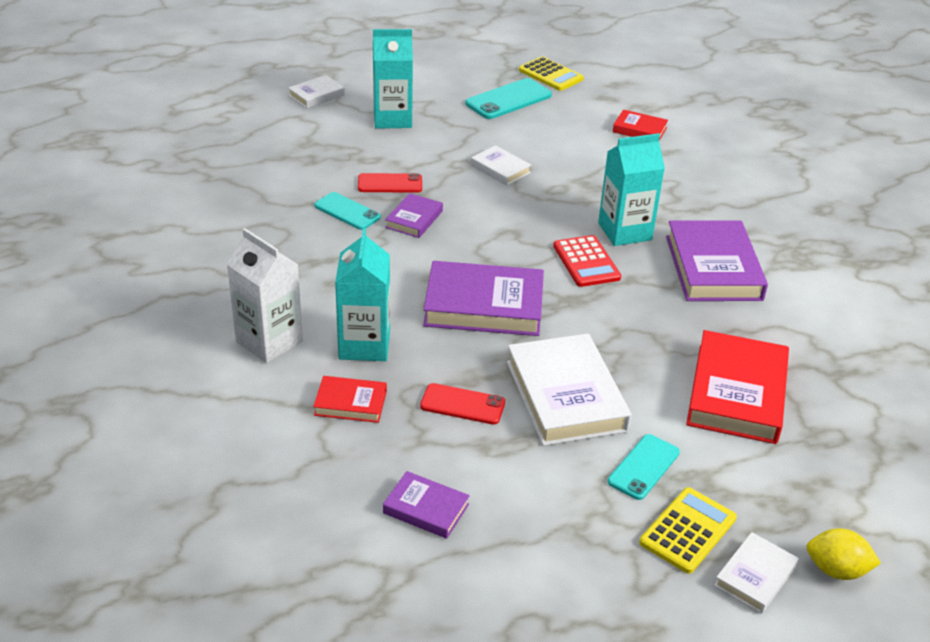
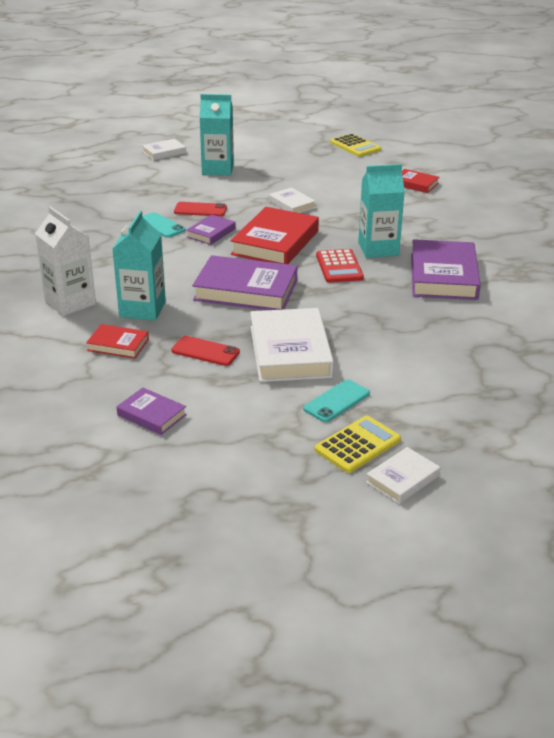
camera: 10 degrees right, 5 degrees down
(508, 99) = (315, 160): turquoise phone -> none
(736, 393) = (432, 359): red book -> red book (275, 242)
(836, 570) = (473, 480): yellow lemon -> none

